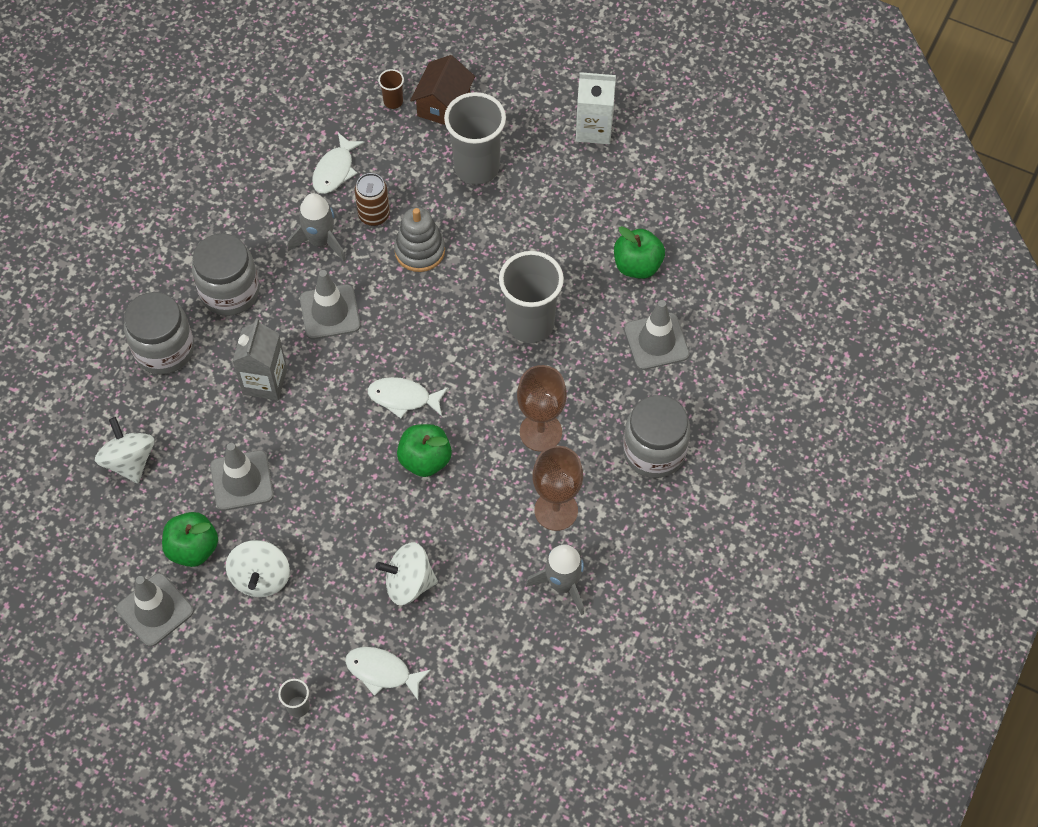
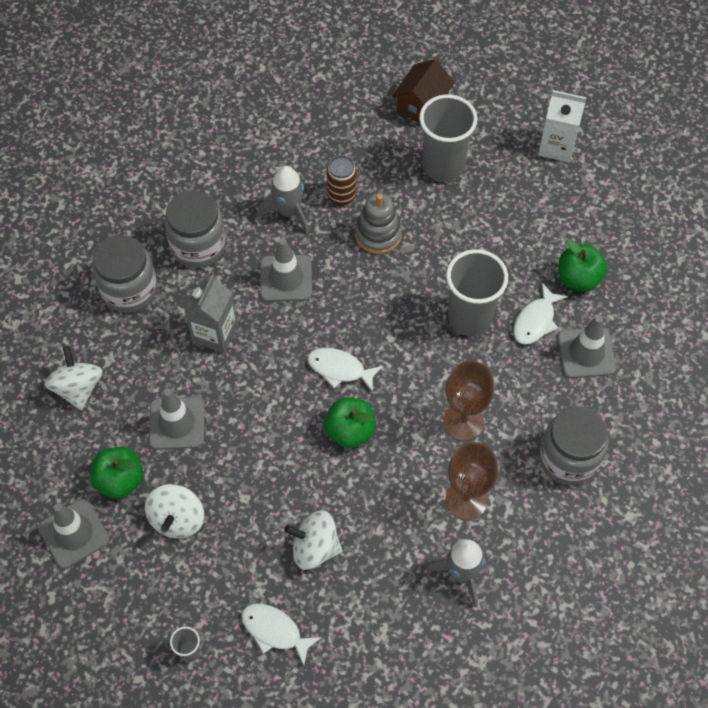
camera: 10 degrees right, 0 degrees up
(335, 170) = (313, 149): white fish -> white fish (535, 321)
(393, 101) = (376, 95): brown cup -> none

